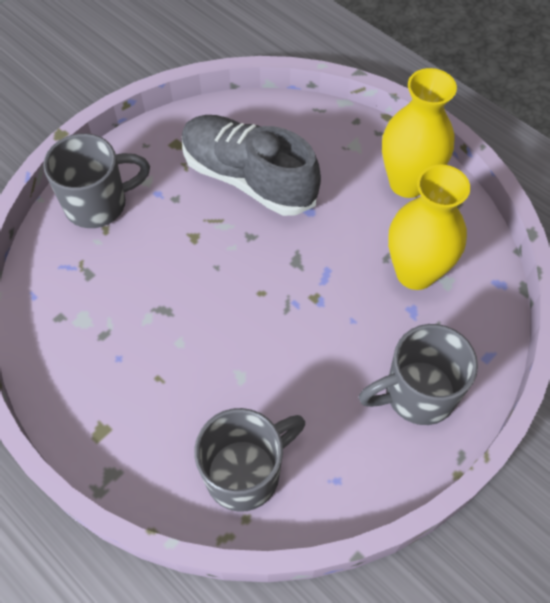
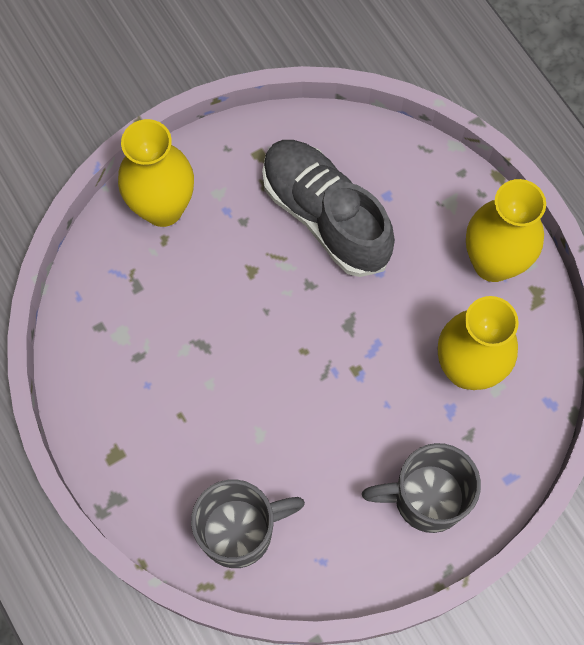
camera: 15 degrees right, 10 degrees up
(98, 204) = (163, 208): grey mug -> yellow vase

